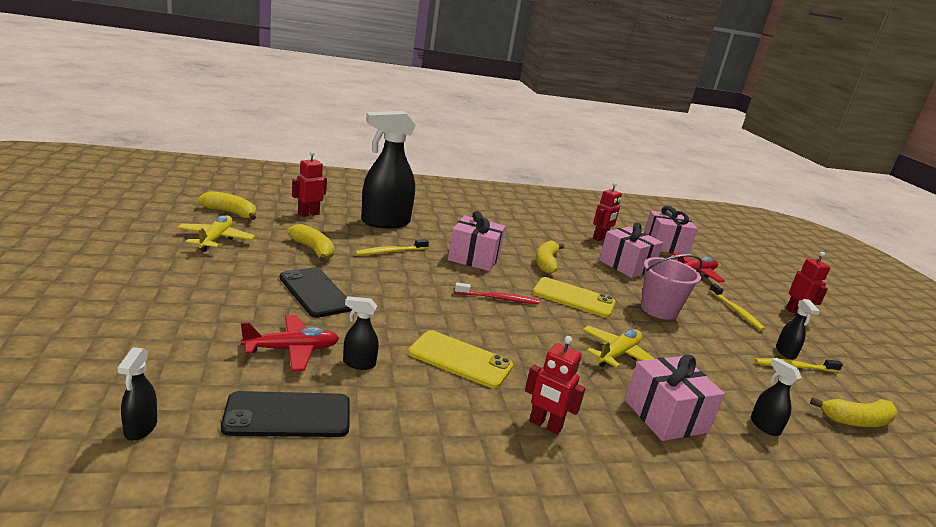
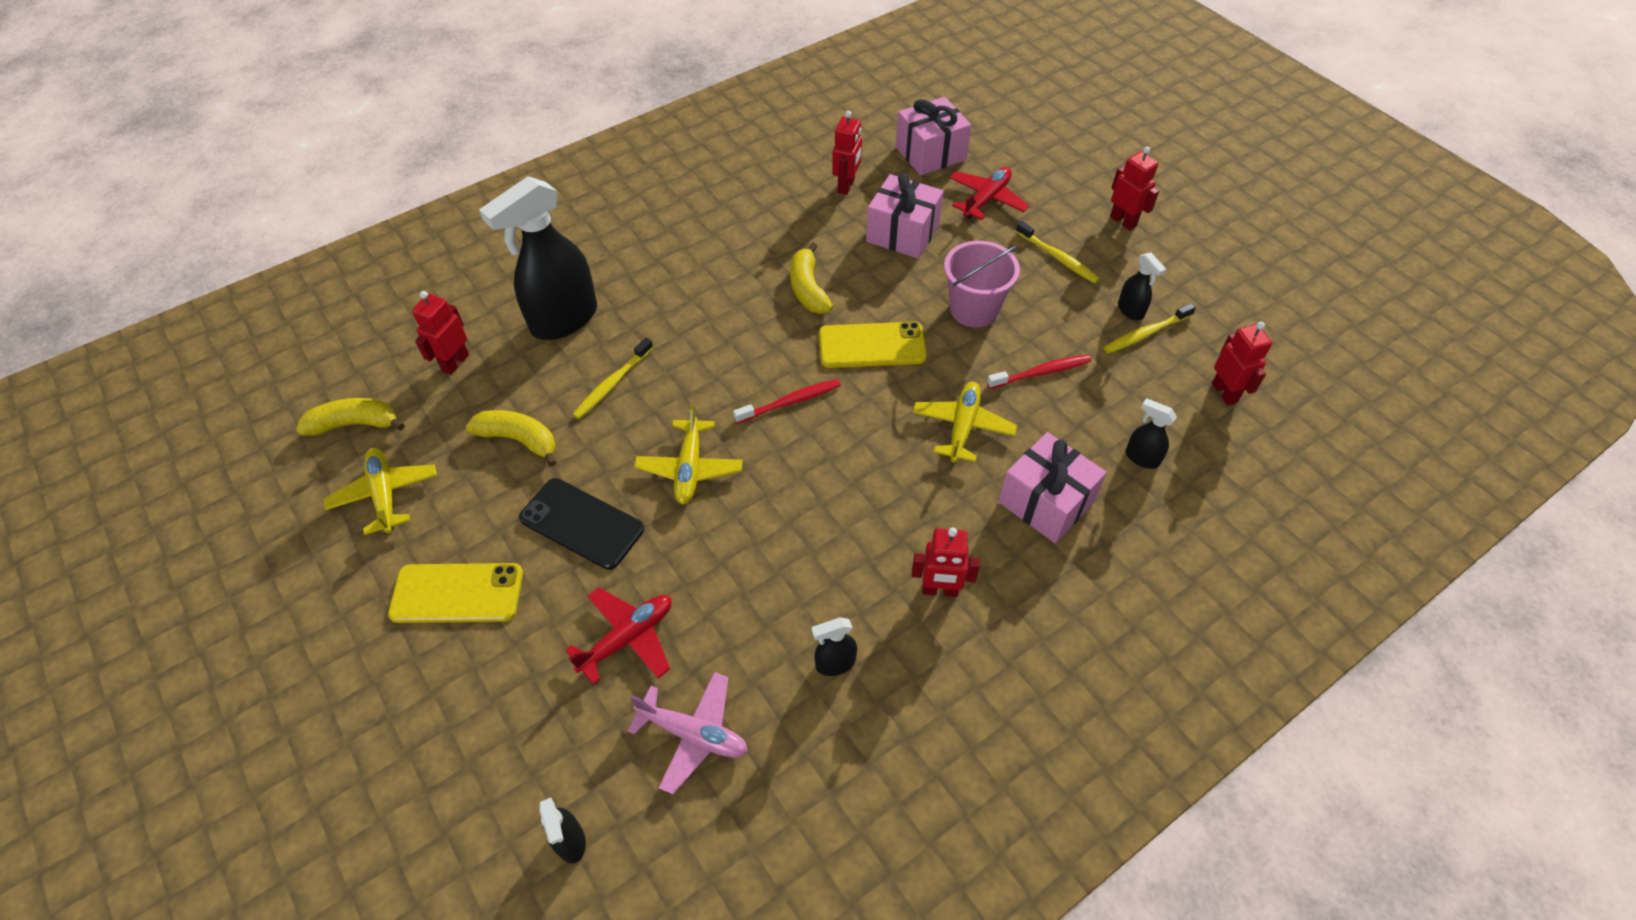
camera: 20 degrees left, 30 degrees up
(288, 415) = (693, 734): black phone -> pink plane
(358, 363) = (710, 615): black spray bottle -> black spray bottle (835, 663)
(406, 298) = (689, 468): none -> yellow plane
(460, 359) = (808, 541): yellow phone -> yellow phone (457, 593)
(474, 258) = (718, 332): pink gift -> none
(696, 353) = (1041, 372): none -> red toothbrush
(856, 421) = (1224, 393): yellow banana -> red robot

